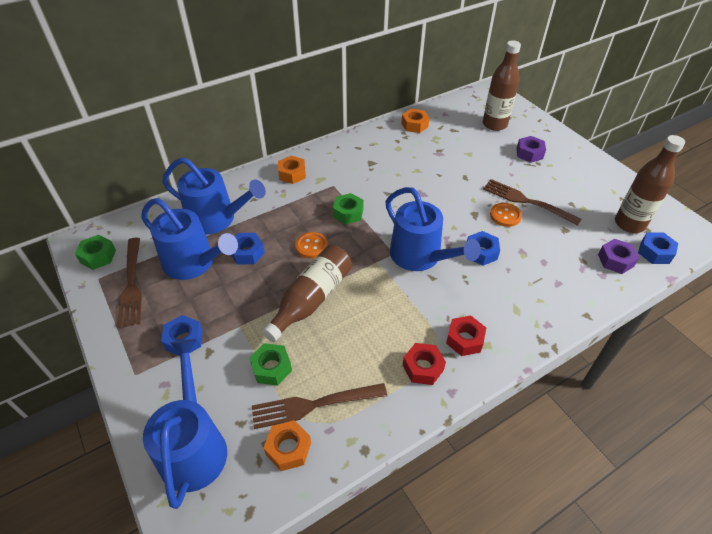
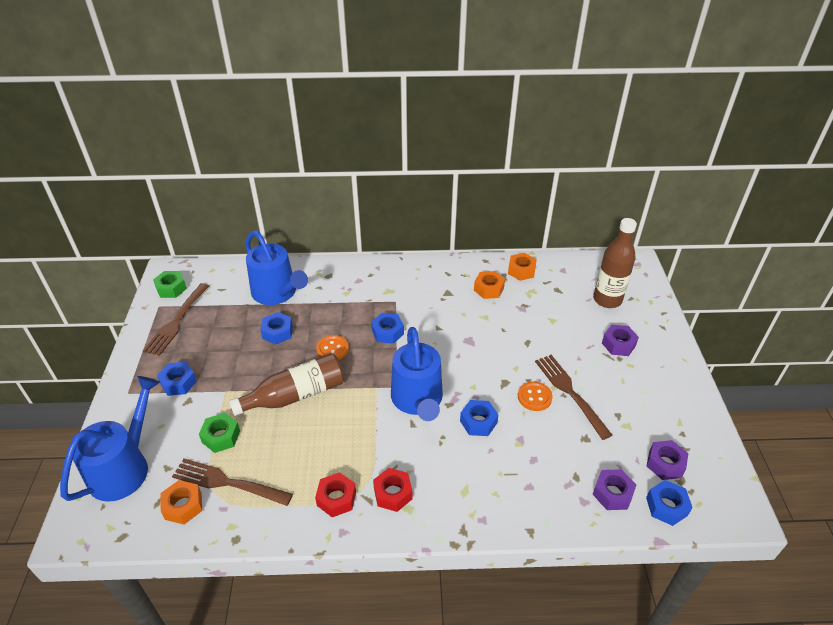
camera: 30 degrees right, 5 degrees down
(193, 263) = (232, 323): blue watering can -> none
(292, 174) = (369, 277): orange nut -> orange nut (488, 289)
(348, 213) = (387, 332): green nut -> blue nut
(629, 224) = (665, 464): brown bottle -> purple nut

